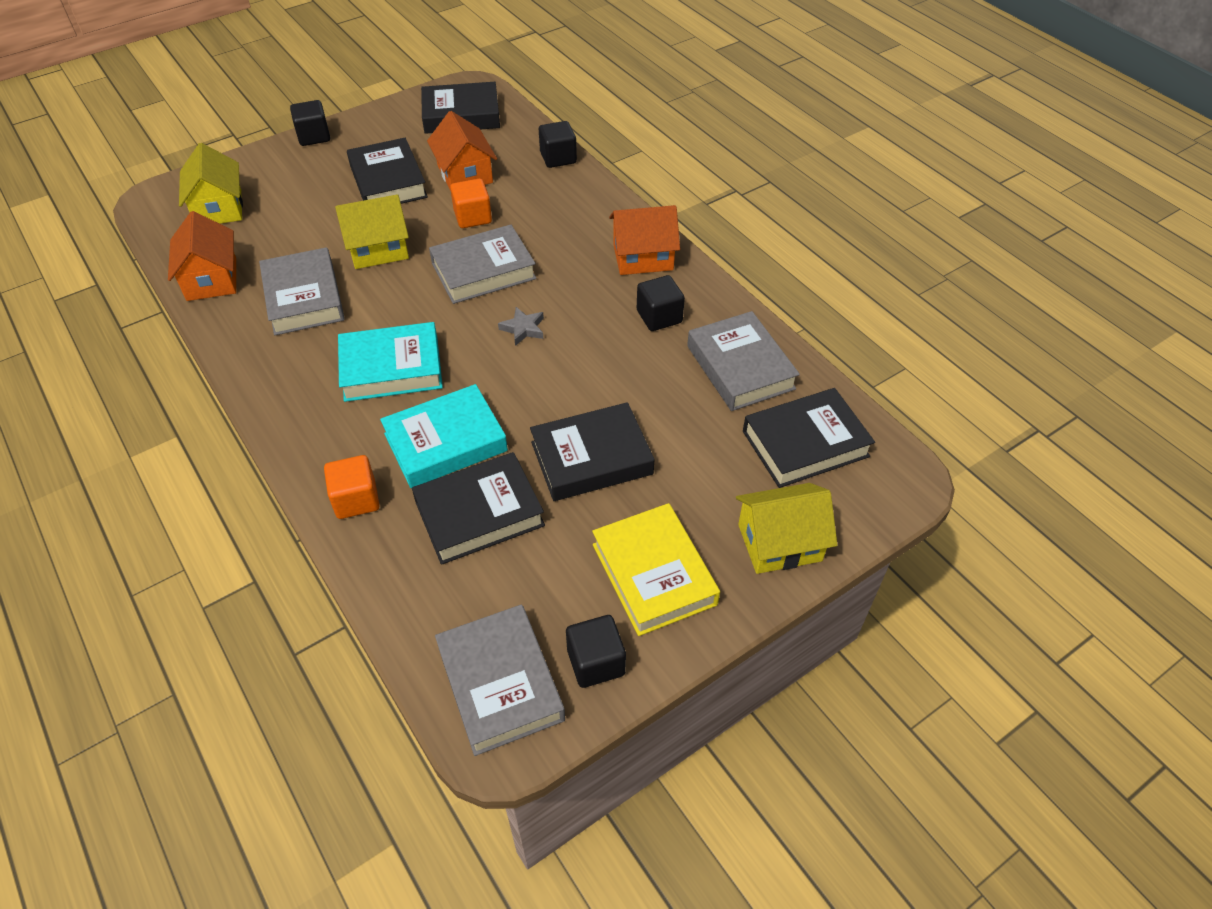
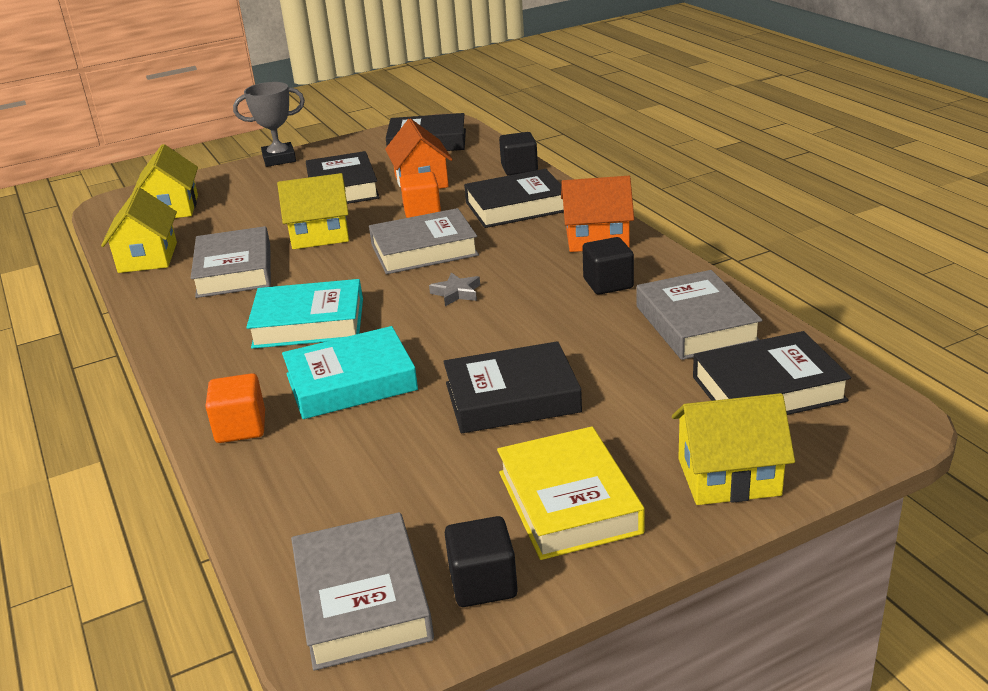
camera: 10 degrees right, 20 degrees down
(211, 279) = (148, 257): orange house -> yellow house
(314, 136) = (279, 159): black cube -> grey trophy
(479, 513) = (374, 442): black book -> black book (516, 206)

